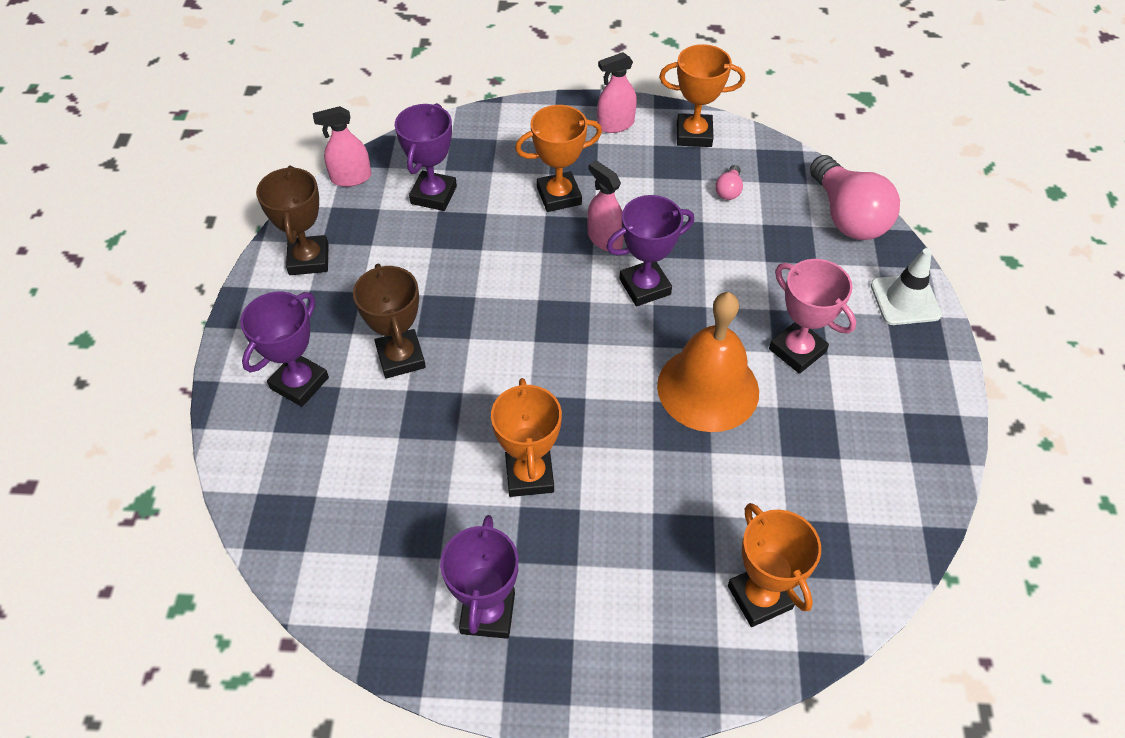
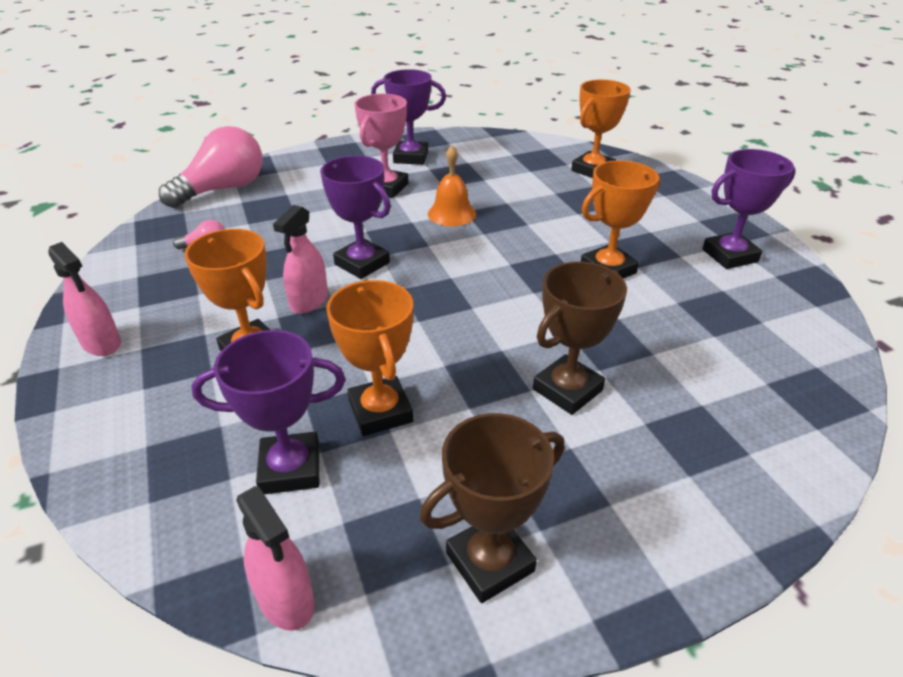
camera: 115 degrees left, 15 degrees down
(299, 383) = (675, 461): purple trophy -> purple trophy (411, 157)
(694, 134) = (116, 283): orange trophy -> orange trophy (380, 411)
(708, 388) = (451, 213): orange bell -> orange bell, size x0.57
(905, 300) = (308, 159): white traffic cone -> none

